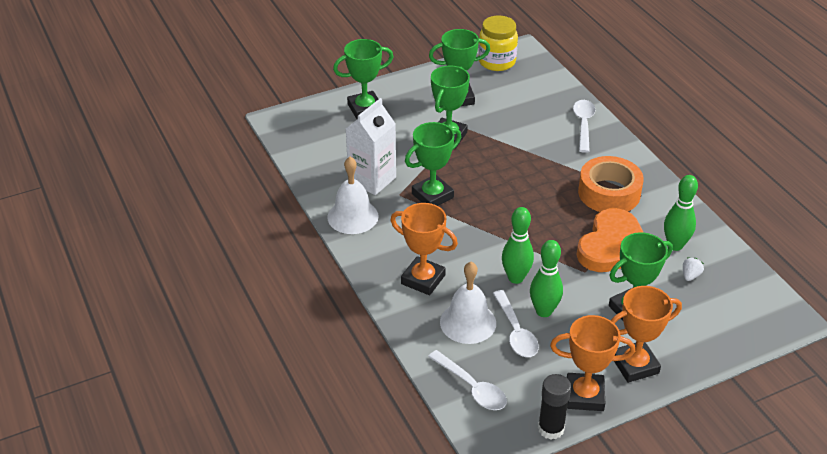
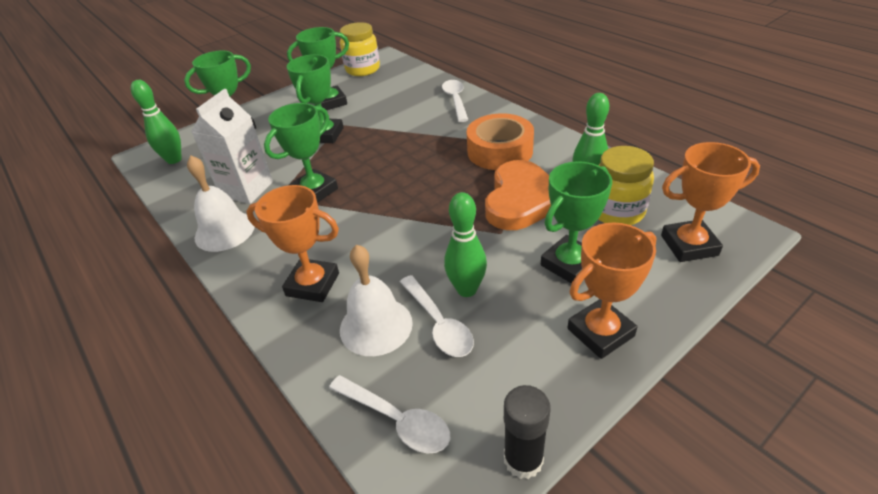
camera: 10 degrees left, 0 degrees up
(515, 278) = (423, 257): green bowling pin -> green bowling pin (174, 160)
(584, 395) = (553, 393): orange trophy -> orange trophy (689, 245)
(690, 275) = (617, 211): white strawberry -> yellow jar

